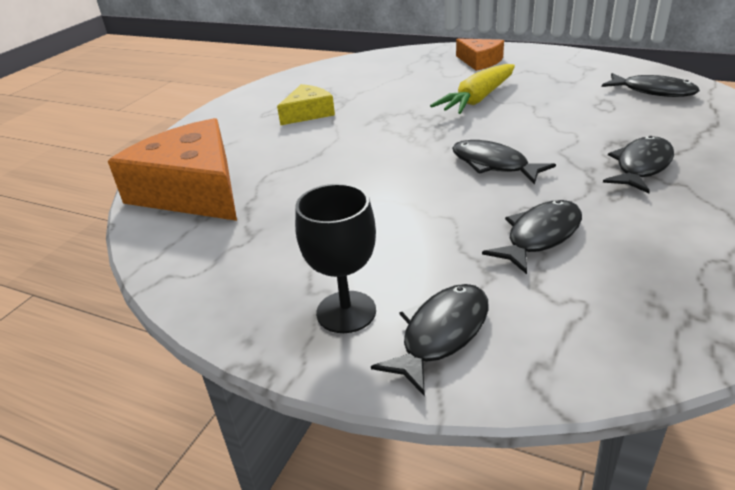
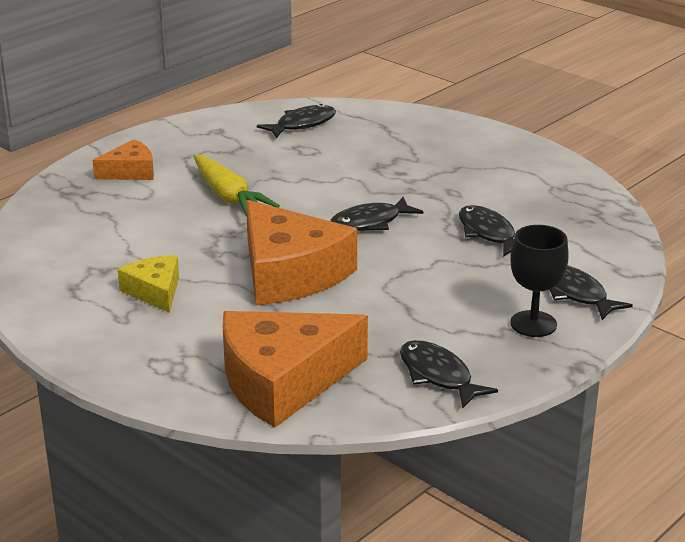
camera: 75 degrees left, 5 degrees down
(368, 152) = (290, 273): none -> orange cheese
(641, 166) = (423, 171): black fish -> black fish (438, 375)

